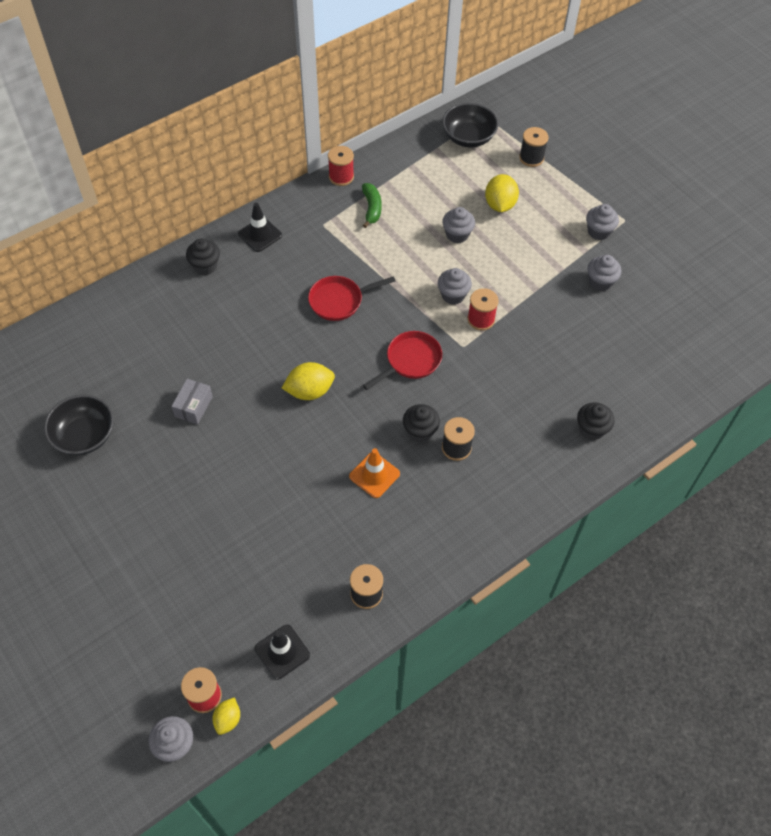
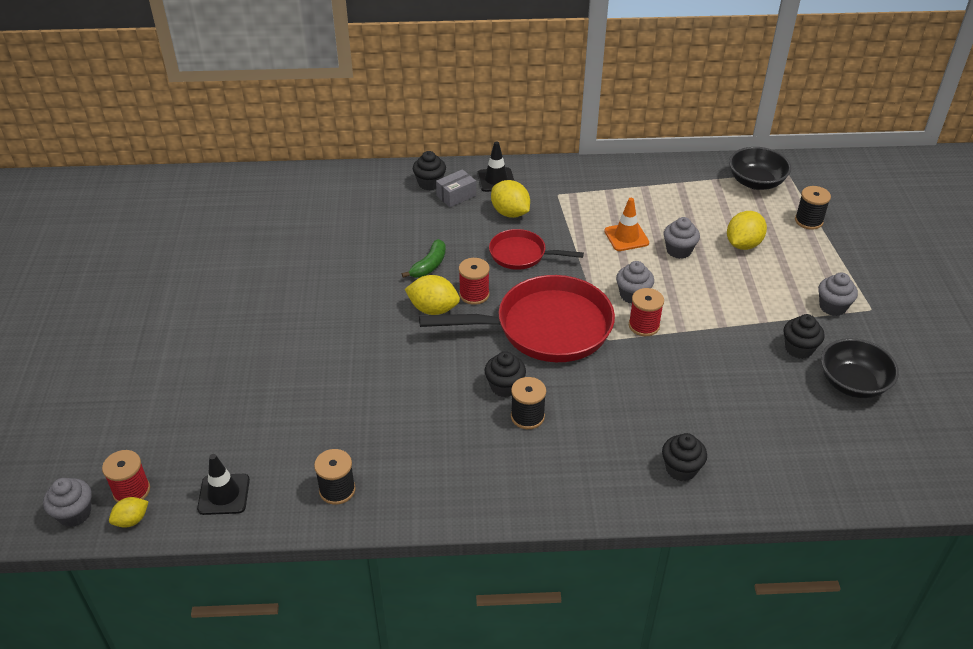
camera: 35 degrees right, 15 degrees down
(84, 436) = (226, 257): black bowl -> black bowl (852, 383)
(193, 406) = (327, 276): grey box -> grey box (456, 195)
(298, 263) = (510, 213): none -> yellow lemon
(341, 177) = (606, 166): red spool -> red spool (474, 294)
(371, 208) = (613, 199): green banana -> green banana (429, 265)
(374, 475) = (431, 400): orange traffic cone -> orange traffic cone (626, 237)
(410, 361) = (546, 328): red pan -> red pan, size x1.89
(600, 282) = (799, 349): grey cupcake -> black cupcake

